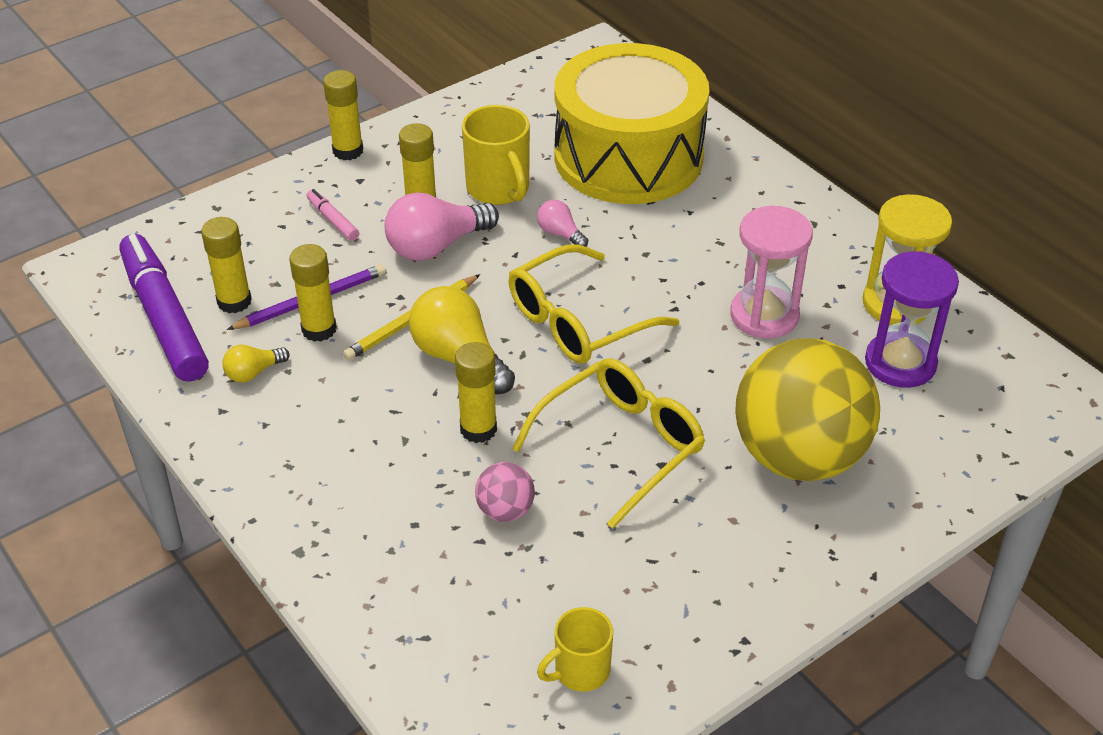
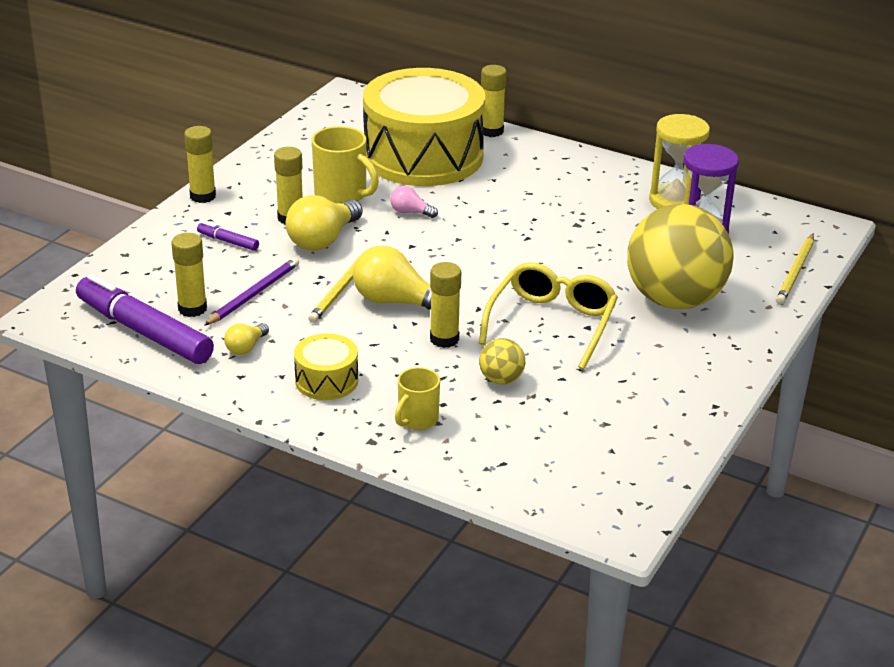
camera: 25 degrees left, 10 degrees down
(307, 447) = (326, 380): none -> yellow drum
(319, 329) = (275, 310): yellow glue stick -> yellow glue stick (491, 131)
(333, 220) = (228, 242): pink marker -> purple marker
(436, 246) = (323, 240): pink light bulb -> yellow light bulb
(505, 510) = (501, 379): pink ball -> yellow ball
(577, 321) = (465, 260): yellow glasses -> none
(580, 671) = (622, 451): yellow mug -> yellow mug (417, 419)
(764, 315) = (592, 227): pink hourglass -> none
(990, 459) = (796, 271): none -> yellow pencil

